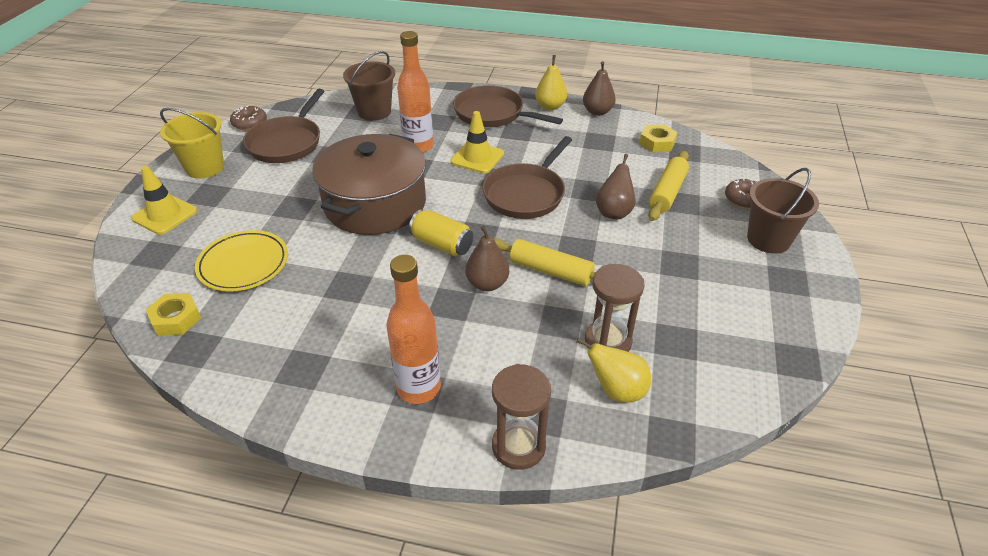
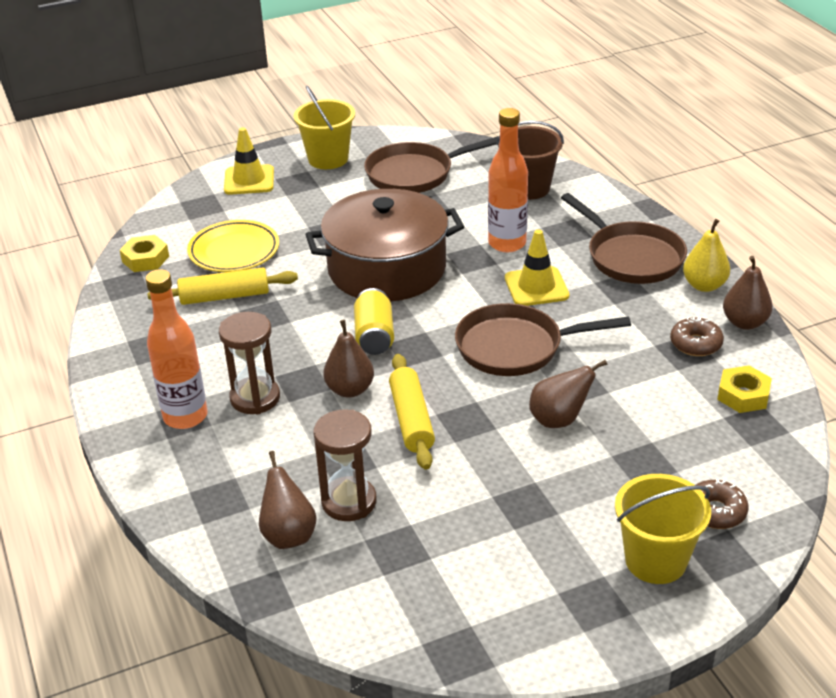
camera: 55 degrees right, 5 degrees down
(249, 123) = (416, 140): brown donut -> brown donut (695, 344)
(493, 114) = (631, 256): brown pan -> brown pan turned 150 degrees clockwise
(518, 446) = (171, 503): brown hourglass -> brown hourglass (255, 398)
(616, 390) = (288, 535): yellow pear -> brown pear
(667, 192) = (648, 444): yellow rolling pin -> yellow rolling pin (225, 296)
(768, 239) = (655, 560): brown bucket -> yellow bucket

